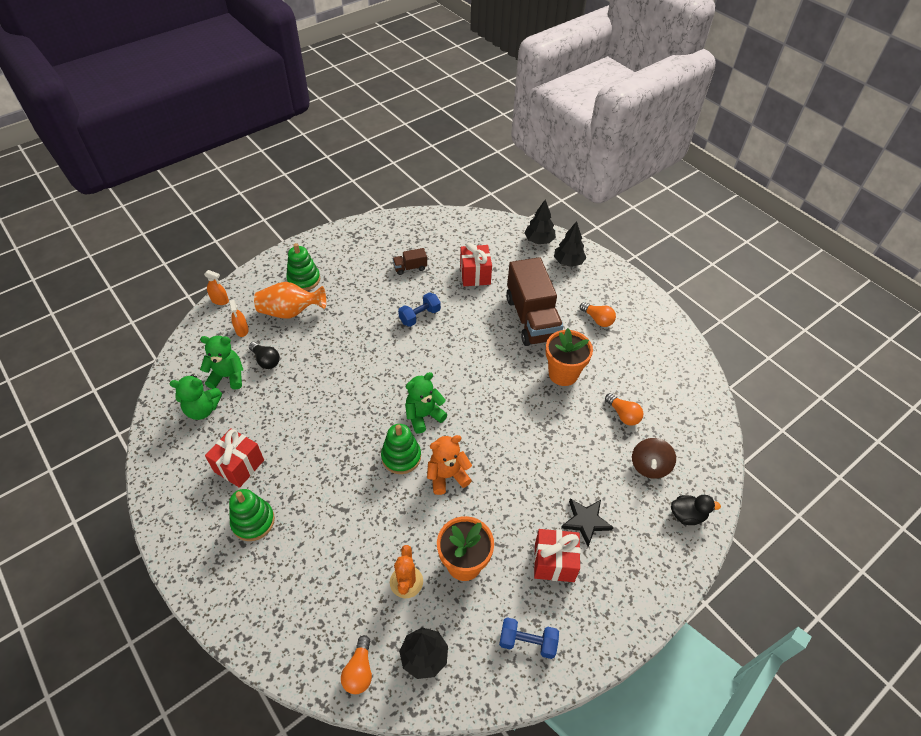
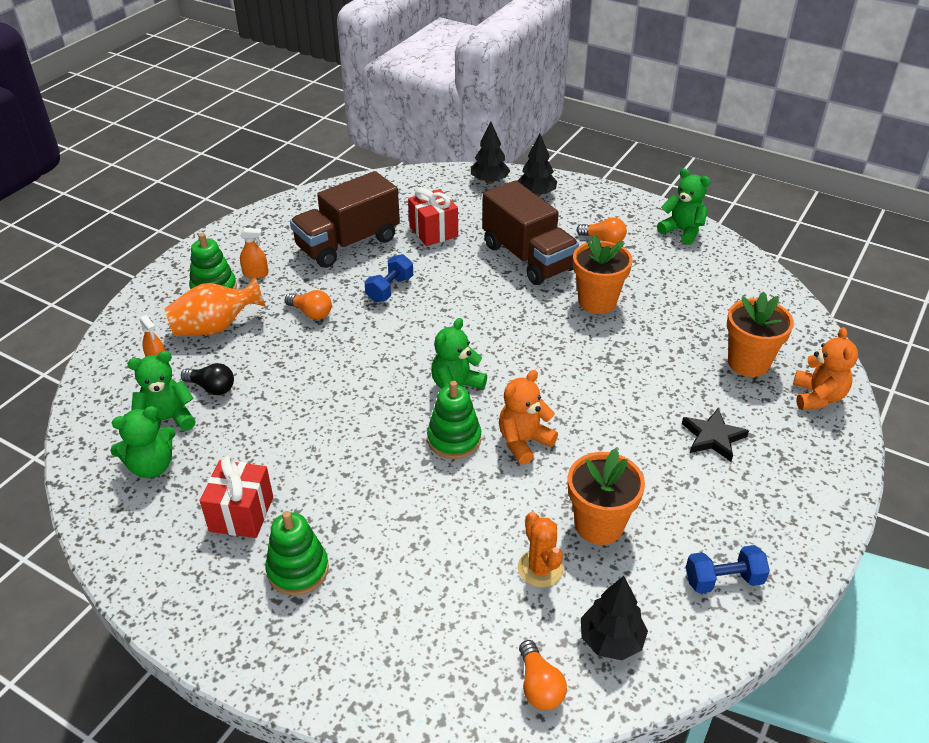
camera: 20 degrees left, 10 degrees down
(220, 300) = (107, 340): orange spray bottle -> orange spray bottle (256, 274)
(410, 268) = (348, 243): brown truck -> brown truck, size x2.35
(554, 562) = (703, 489): red gift -> none
(623, 415) = (689, 322): orange light bulb -> orange light bulb (311, 313)
(649, 466) = (748, 363): brown spinning top -> orange flower pot
(664, 330) = (682, 231): none -> green teddy bear
(687, 515) = (817, 397): black duck -> orange teddy bear

